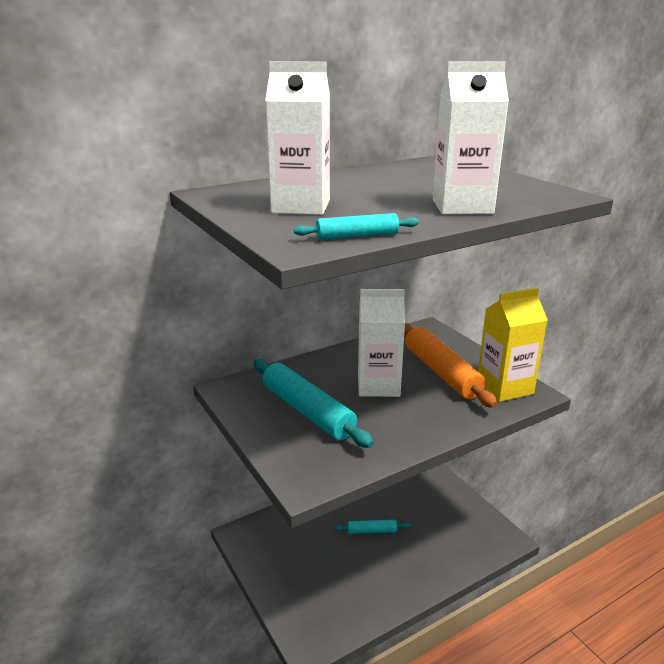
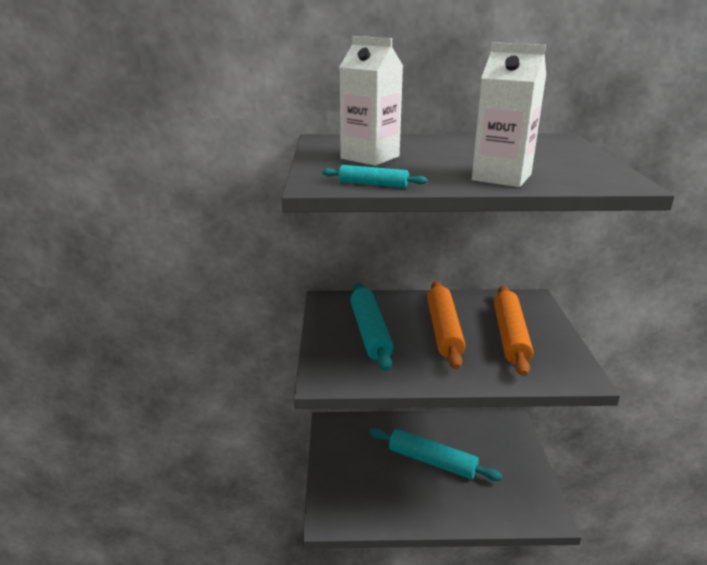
camera: 30 degrees right, 0 degrees up
(372, 531) = (432, 461): turquoise rolling pin -> turquoise rolling pin, size x2.00
(378, 385) = (444, 330): white carton -> orange rolling pin
(504, 387) = (559, 365): yellow carton -> none

